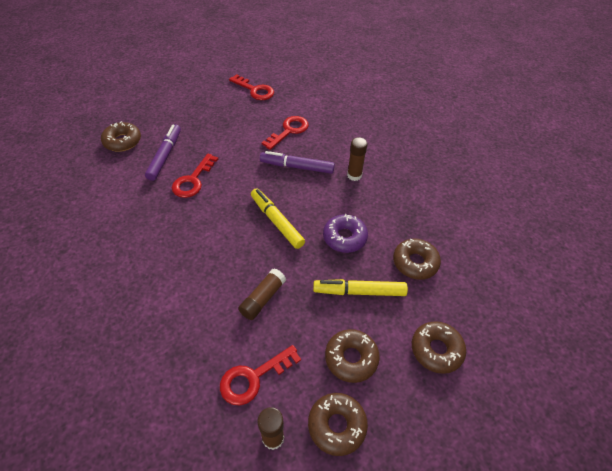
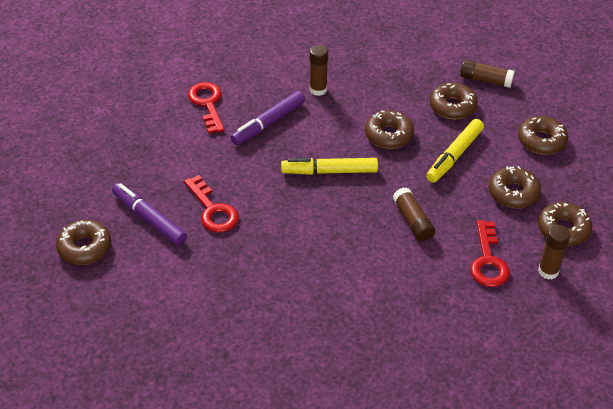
camera: 55 degrees left, 5 degrees down
(255, 90) = (108, 99): red key -> none
(344, 237) = (389, 135): purple donut -> brown donut
(469, 270) = (485, 80): none -> brown glue stick

